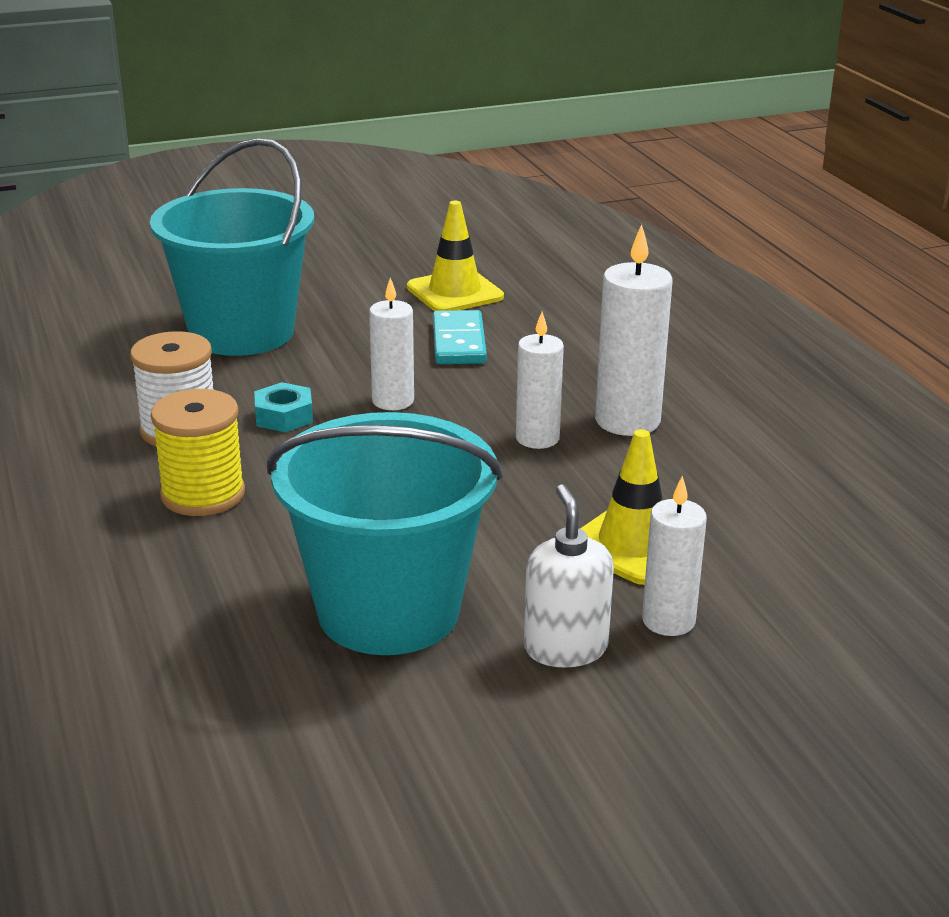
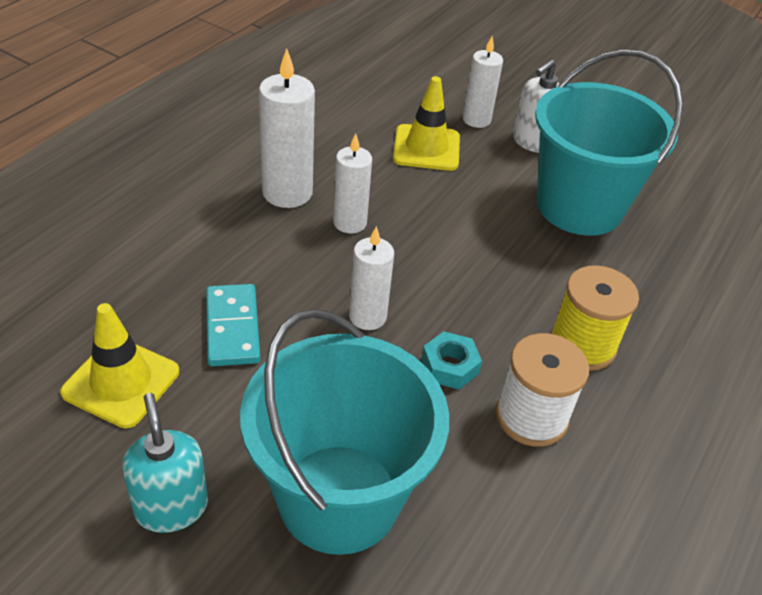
camera: 130 degrees left, 15 degrees up
(321, 283) = (171, 507): none -> turquoise soap dispenser
(458, 342) = (233, 328): turquoise domino -> turquoise domino turned 60 degrees counterclockwise

